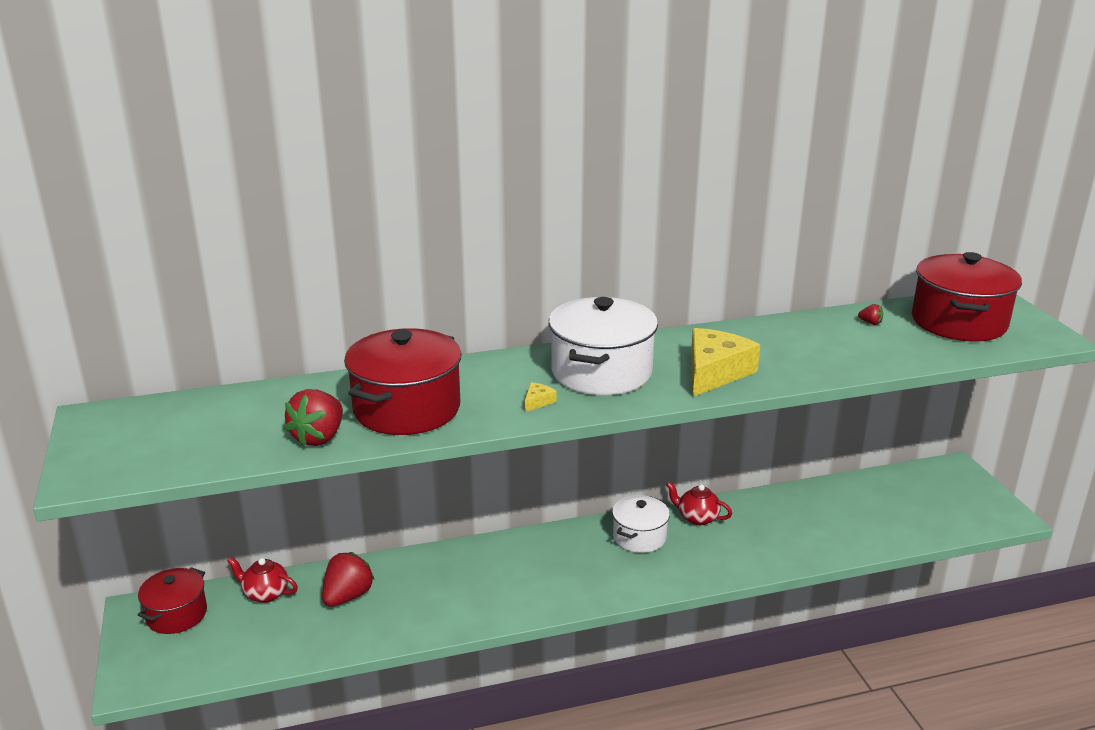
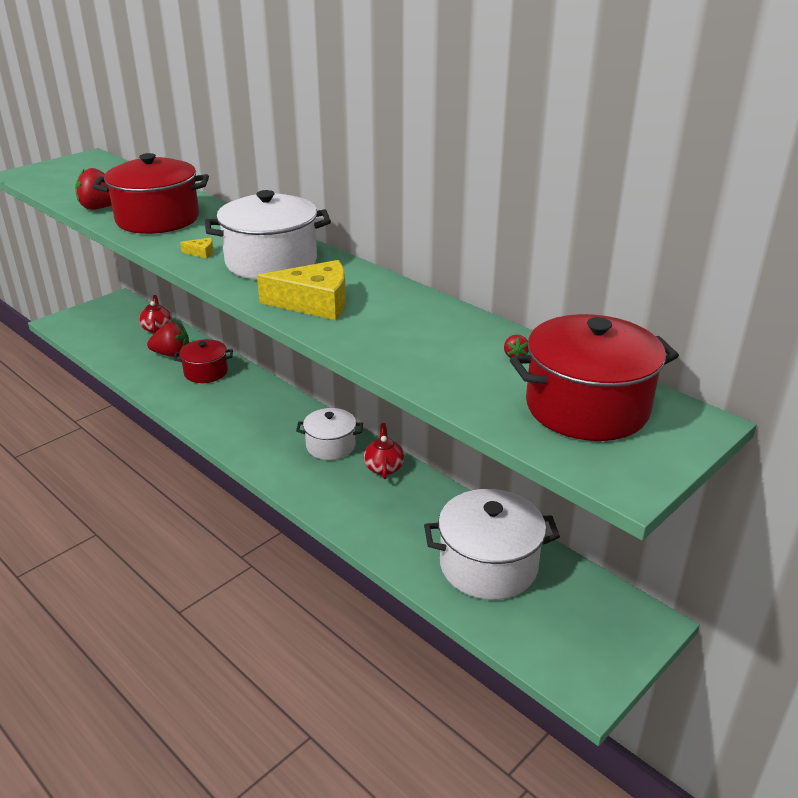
camera: 60 degrees right, 5 degrees up
(176, 614) = (121, 311): red pot -> red pot (206, 372)
(862, 511) = (488, 565): none -> white pot

